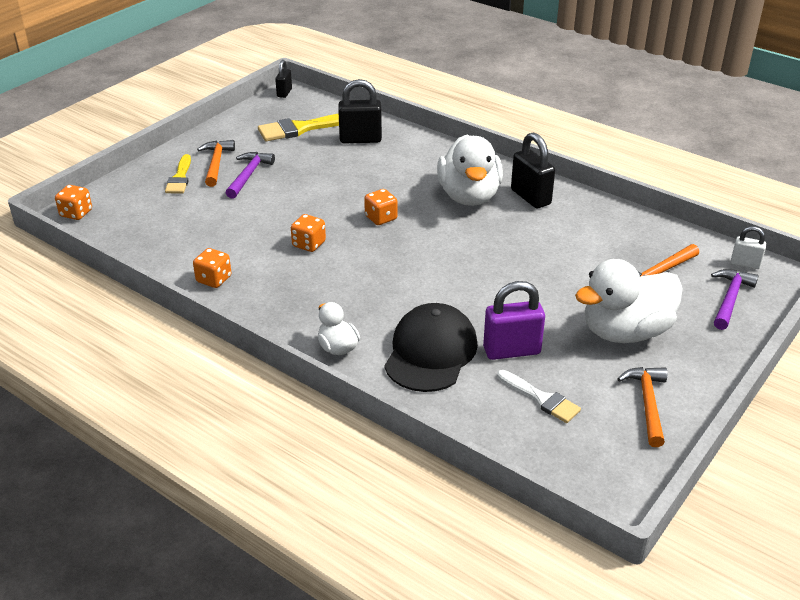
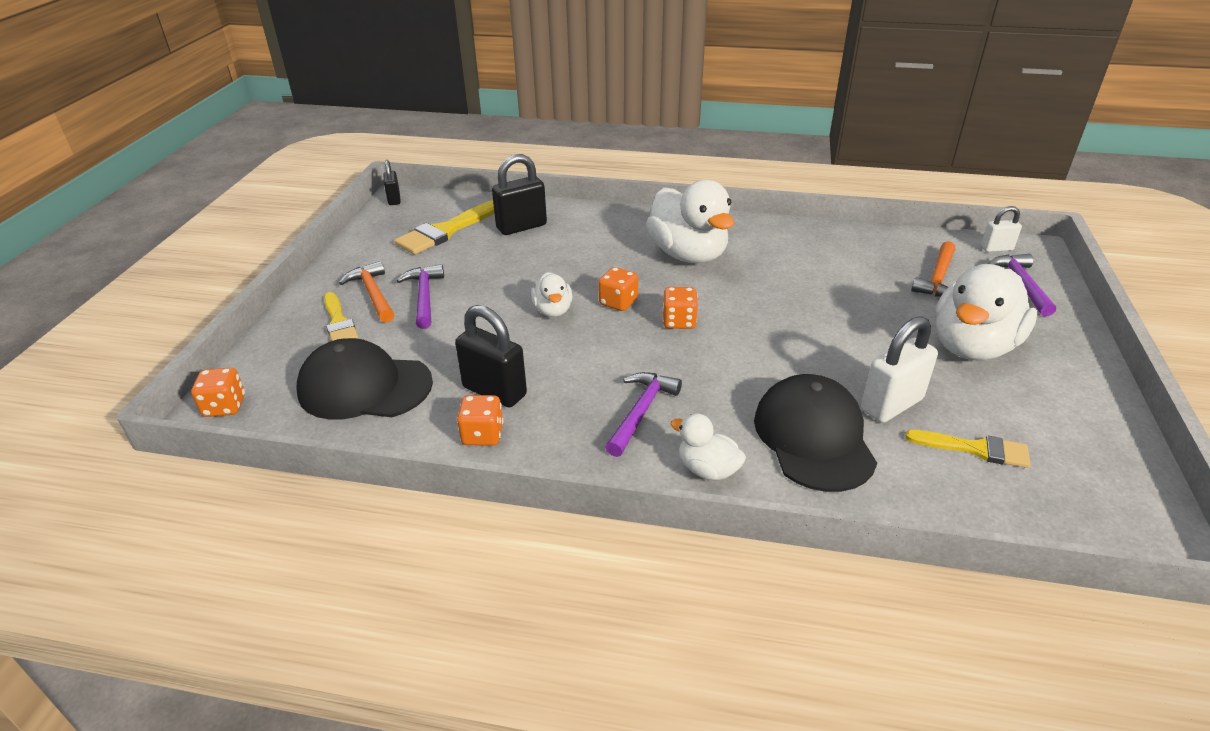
camera: 25 degrees left, 0 degrees up
(165, 226) = (364, 387): none -> black cap
(309, 244) = (563, 355): orange dice -> orange dice (679, 321)
(327, 298) = (641, 412): none -> purple hammer
(328, 210) = (553, 310): none -> white duck
(511, 350) = (891, 405): purple padlock -> white padlock
(530, 197) = (748, 239): black padlock -> black padlock (494, 391)
(541, 399) = (975, 449): white brush -> yellow brush
(647, 404) = (1073, 416): orange hammer -> none

